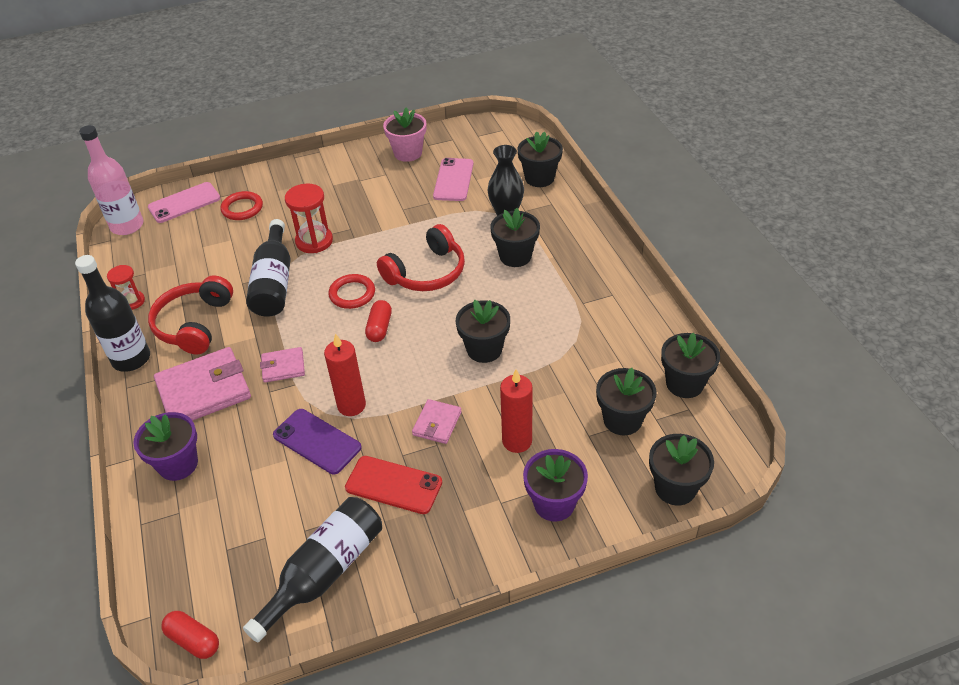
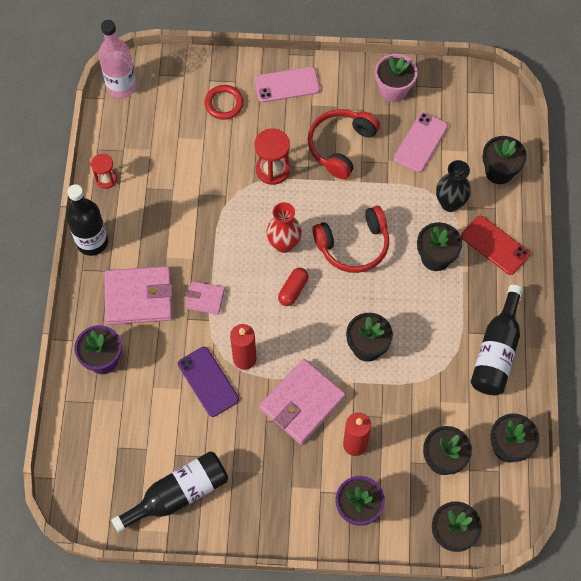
camera: 20 degrees right, 20 degrees up
(184, 203) = (176, 76): pink phone -> pink phone (287, 85)
(193, 640) = (78, 508): red capsule -> none
(194, 324) = (149, 225): red headphones -> red headphones (341, 146)
(274, 283) = (225, 205): black bottle -> black bottle (496, 351)
(352, 294) = (284, 244): red ring -> red vase
(394, 485) = (250, 444): red phone -> red phone (495, 245)
(437, 423) = (302, 403): pink wallet -> pink wallet, size x1.92

